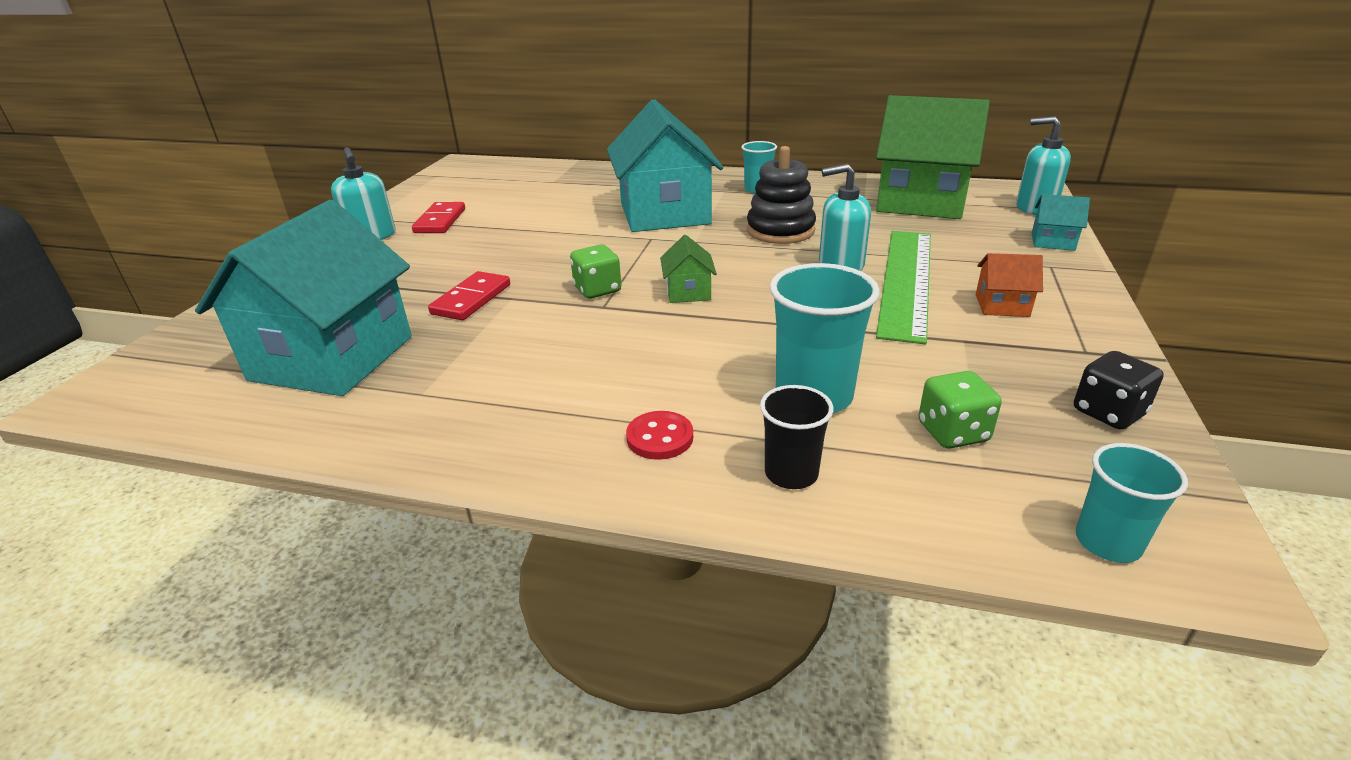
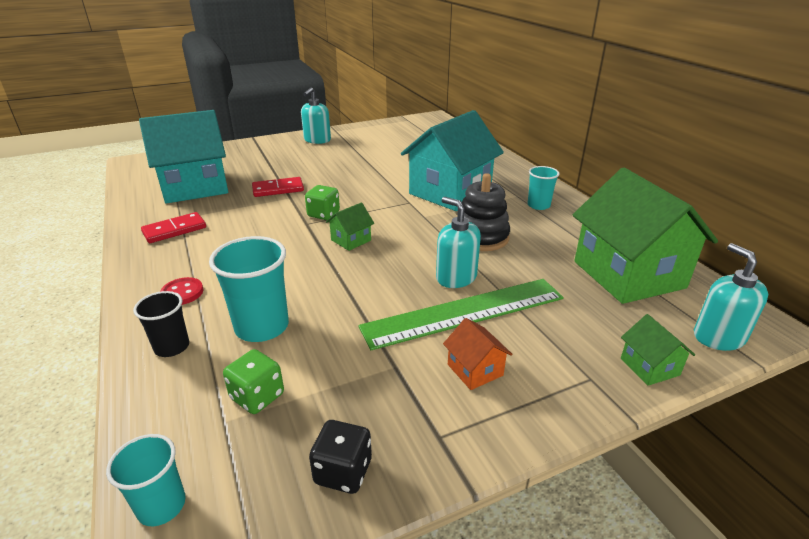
camera: 50 degrees right, 0 degrees up
(440, 221) = (354, 145): red domino -> red domino (174, 230)
(1052, 241) = (649, 367): turquoise house -> green house

